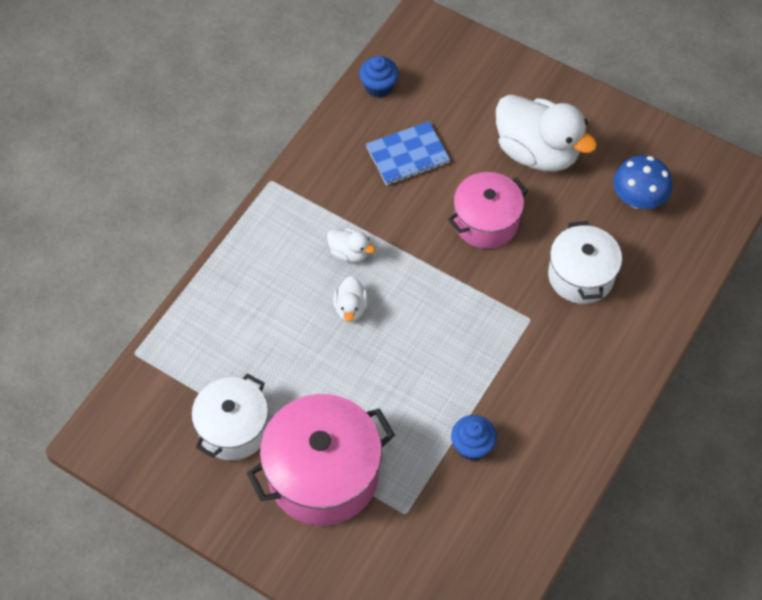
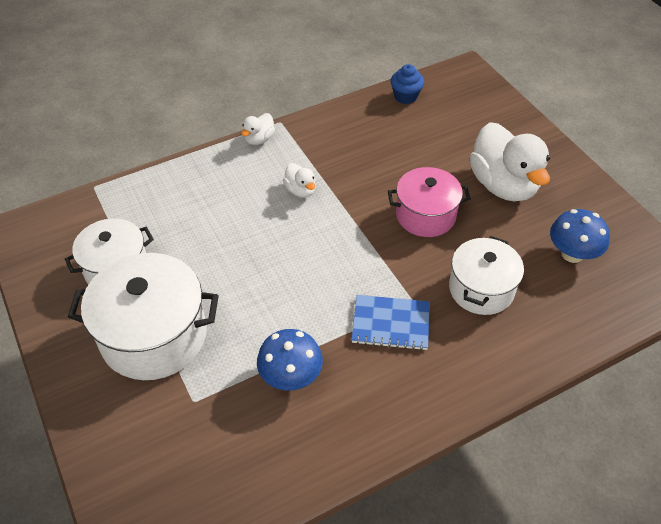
camera: 30 degrees right, 10 degrees down
(323, 474) = (154, 336): pink pot -> white pot
(350, 308) = (272, 227): white duck -> white duck (259, 139)
(407, 155) = (395, 146): blue notebook -> blue notebook (391, 324)
(472, 446) = (291, 376): blue cupcake -> blue mushroom

